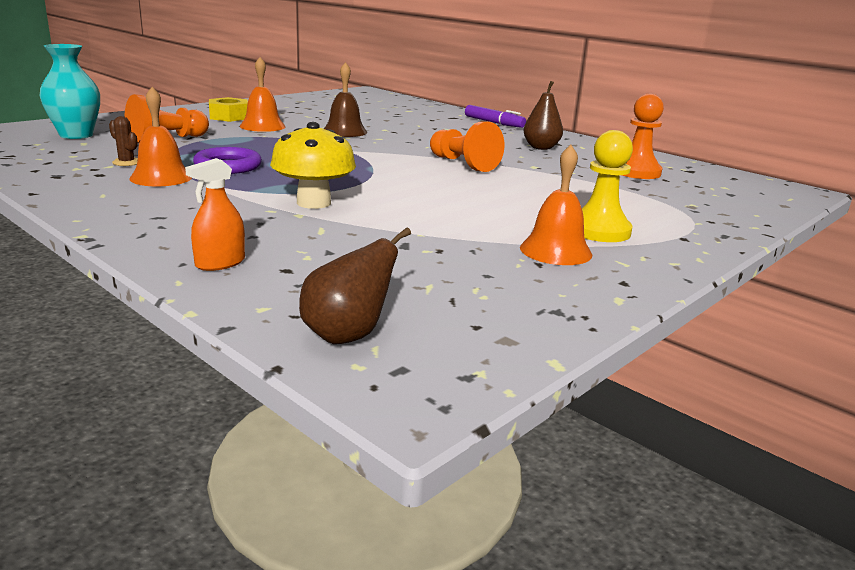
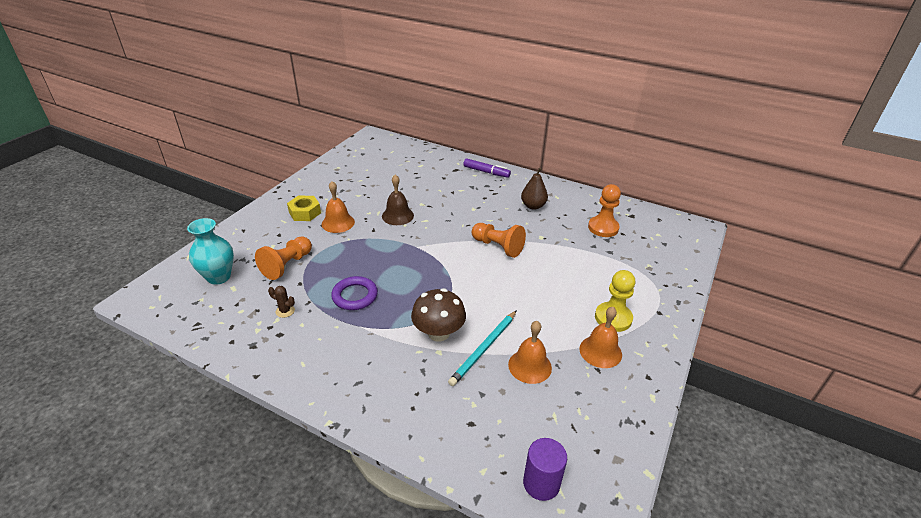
camera: 15 degrees left, 15 degrees up
(161, 177) = (323, 326): orange bell -> orange bell (530, 366)
(220, 263) = (431, 429): orange spray bottle -> none
(313, 203) = (438, 333): yellow mushroom -> brown mushroom
(347, 335) = (541, 483): brown pear -> purple cylinder
(368, 222) = (484, 349): none -> turquoise pencil

